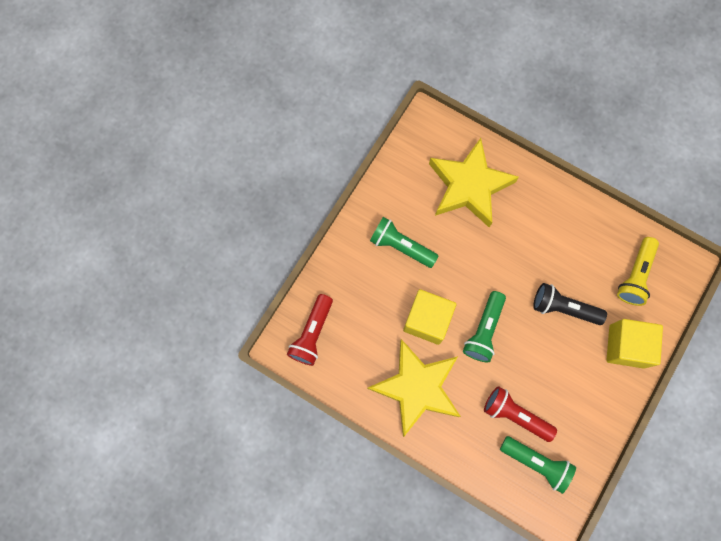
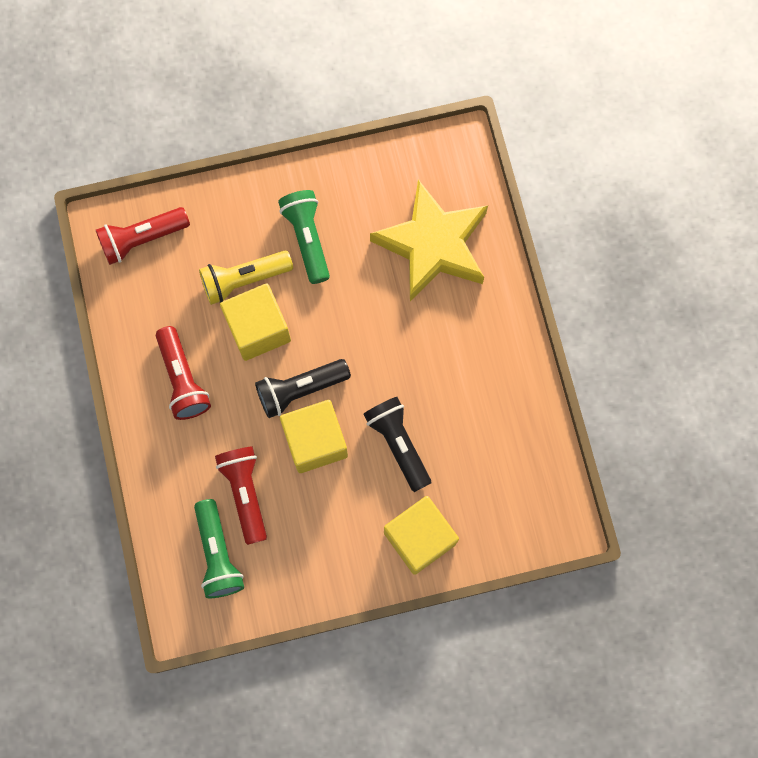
camera: 45 degrees right, 0 degrees up
(416, 388) = (183, 379): yellow star -> red flashlight
(484, 330) = (300, 390): green flashlight -> black flashlight
(521, 350) = (315, 441): none -> yellow cube
(635, 275) = (502, 483): yellow flashlight -> yellow flashlight (244, 280)

